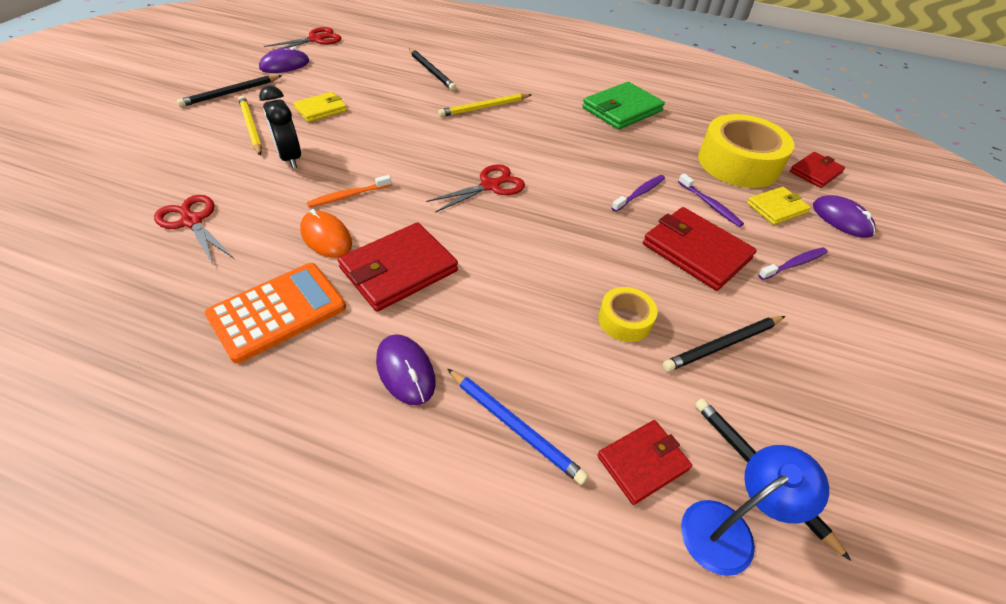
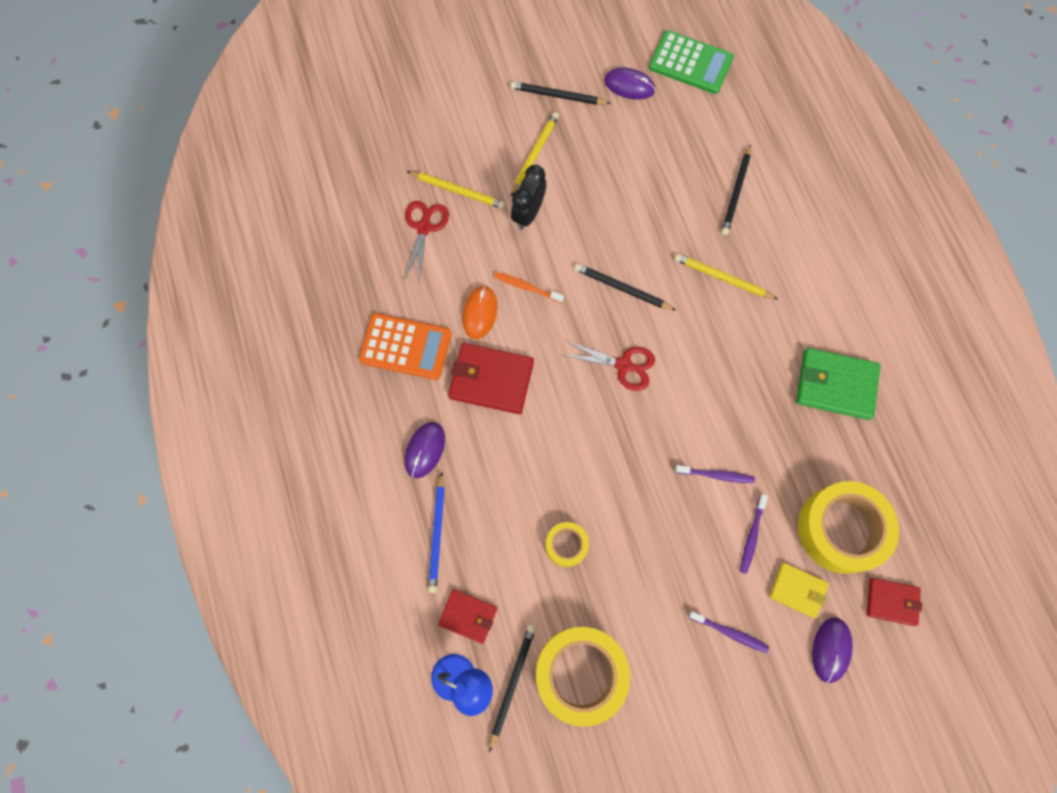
camera: 55 degrees right, 25 degrees up
(200, 181) = (458, 191): none -> yellow pencil
(316, 39) = (690, 63): red scissors -> green calculator
(321, 109) = (599, 172): yellow wallet -> none
(695, 251) = (680, 554): red wallet -> none
(723, 345) = (596, 619): black pencil -> black pencil (622, 289)
(780, 396) = (580, 673): none -> yellow tape

